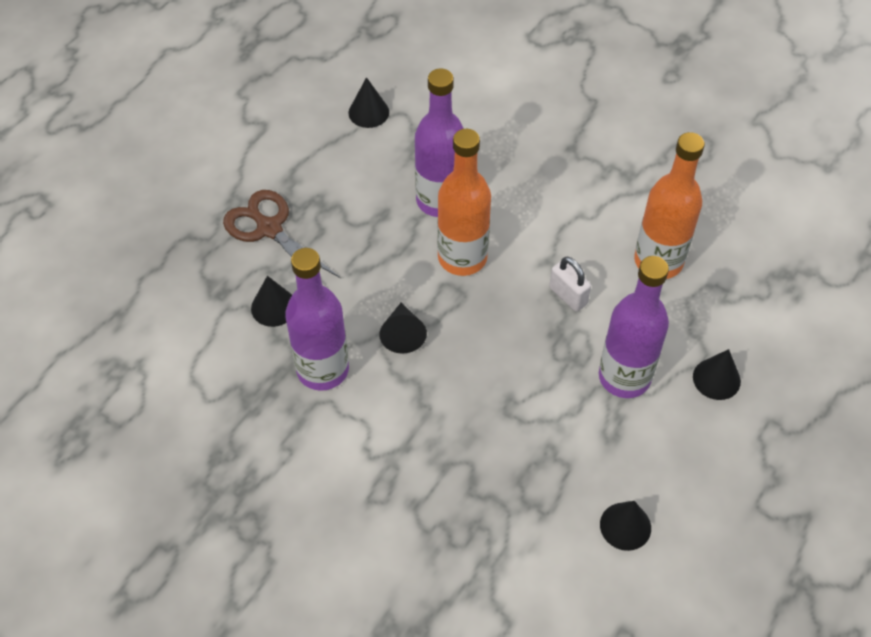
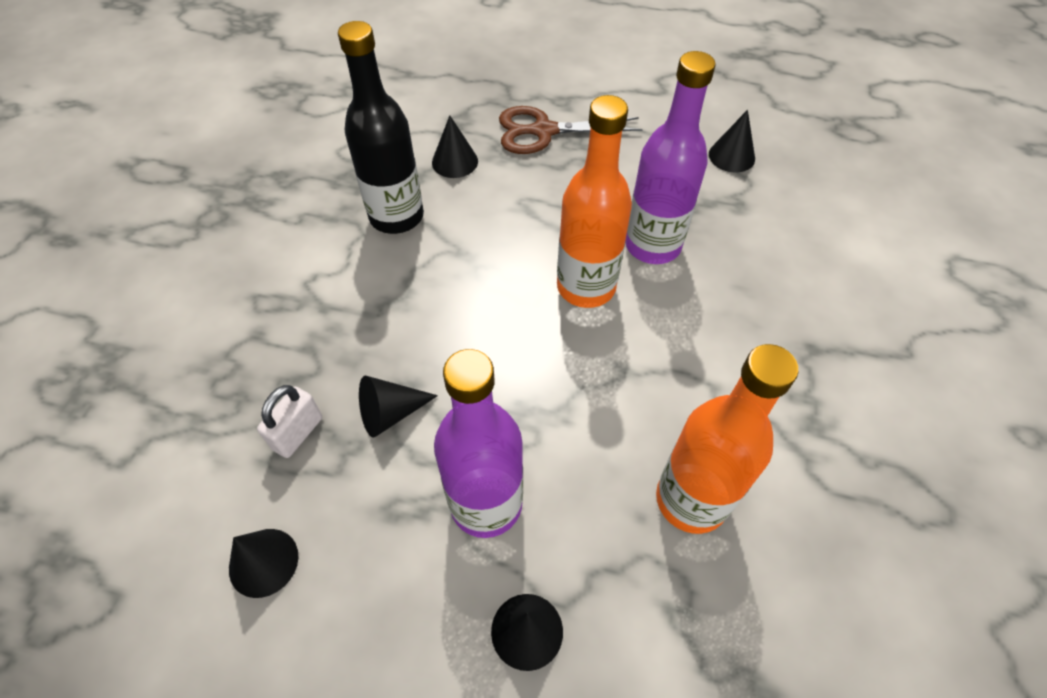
camera: 70 degrees right, 0 degrees up
(269, 228) = (543, 131): brown scissors -> brown scissors turned 120 degrees counterclockwise
(322, 369) = (396, 216): purple bottle -> black bottle
(403, 334) = (462, 265): black cone -> black cone (390, 413)
(568, 296) = (583, 405): white padlock -> white padlock (298, 433)

